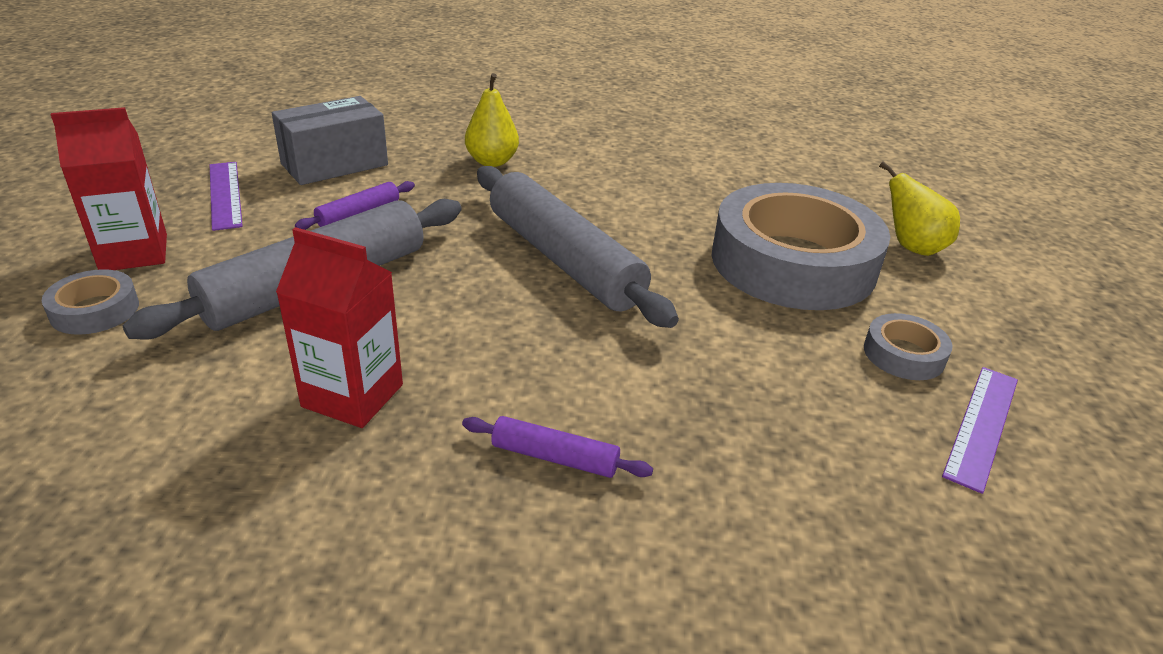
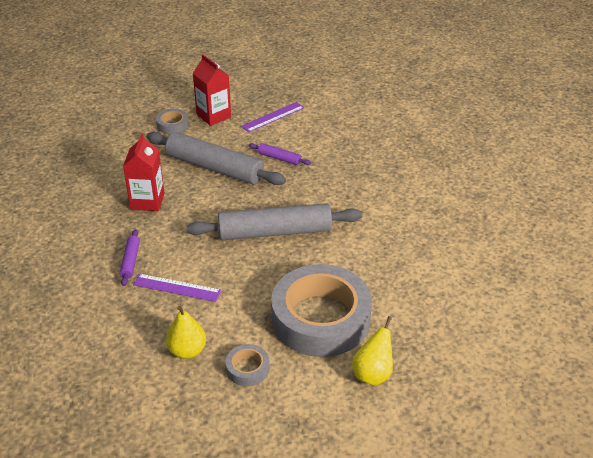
camera: 75 degrees right, 5 degrees up
(334, 164) = (323, 135): grey box -> none
(492, 162) = (364, 182): yellow pear -> yellow pear (187, 351)
(564, 259) = (275, 232): grey rolling pin -> grey rolling pin turned 45 degrees clockwise
(982, 425) = (198, 398): purple ruler -> purple ruler (177, 287)

